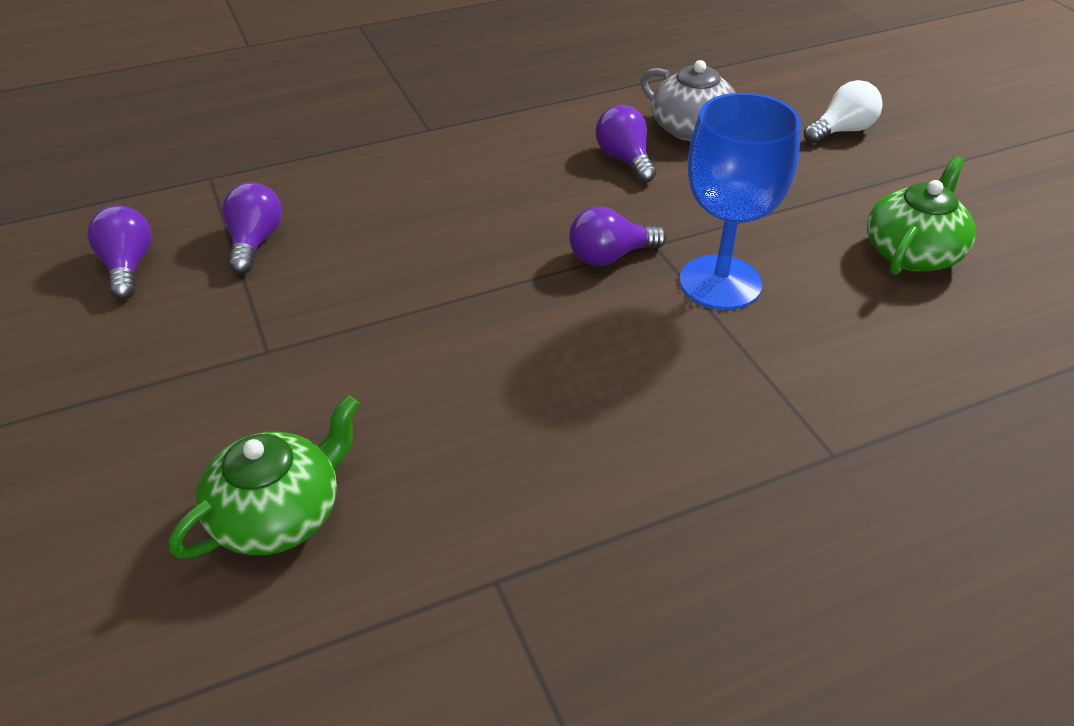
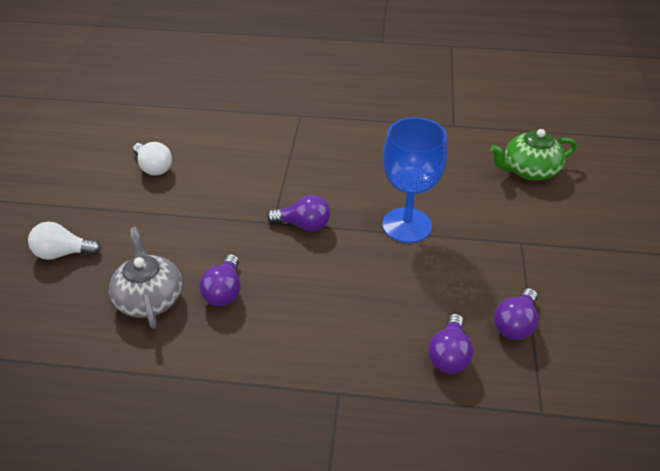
camera: 150 degrees left, 0 degrees up
(128, 266) = (607, 338): purple light bulb -> purple light bulb (449, 355)
(720, 282) = (263, 189): blue goblet -> blue goblet (407, 225)
(912, 252) = (154, 167): green teapot -> white light bulb

